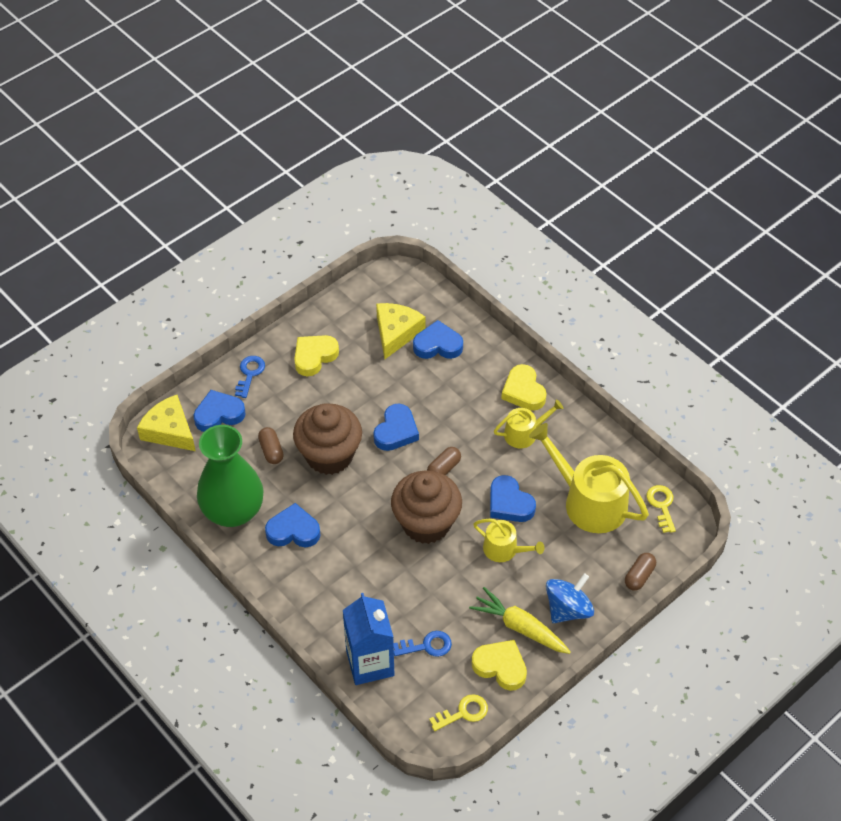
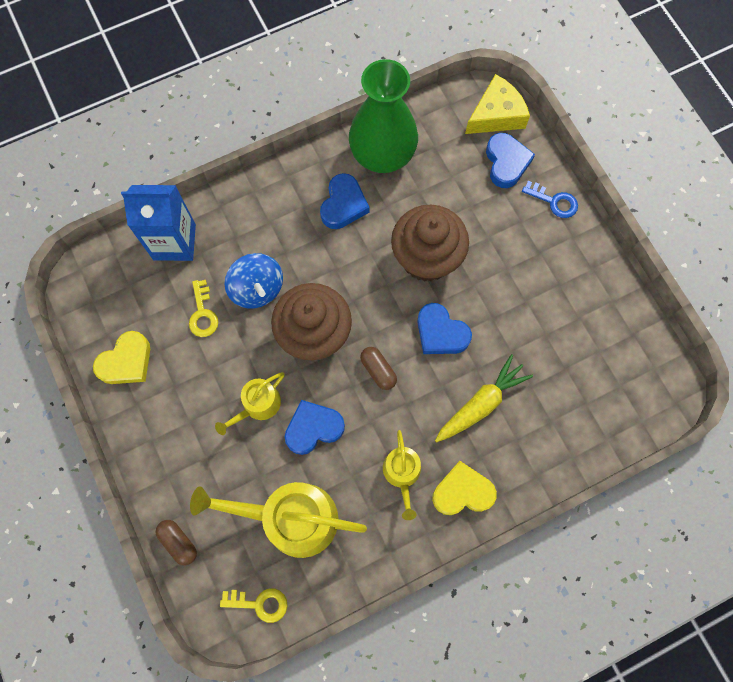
camera: 105 degrees right, 20 degrees up
(271, 451) = (447, 203): brown capsule -> none
(314, 357) = (564, 271): yellow heart -> none
(396, 333) = (581, 367): yellow cheese -> none
(427, 646) = (174, 298): blue key -> none
(438, 345) = (553, 410): blue heart -> none
(463, 713) = (92, 313): yellow key -> yellow key (202, 313)
(520, 627) = (162, 394): yellow carrot -> yellow carrot (481, 403)
(568, 609) = (166, 450): blue spinning top -> blue spinning top (257, 289)
(588, 501) = (290, 518): yellow watering can -> yellow watering can turned 135 degrees counterclockwise

